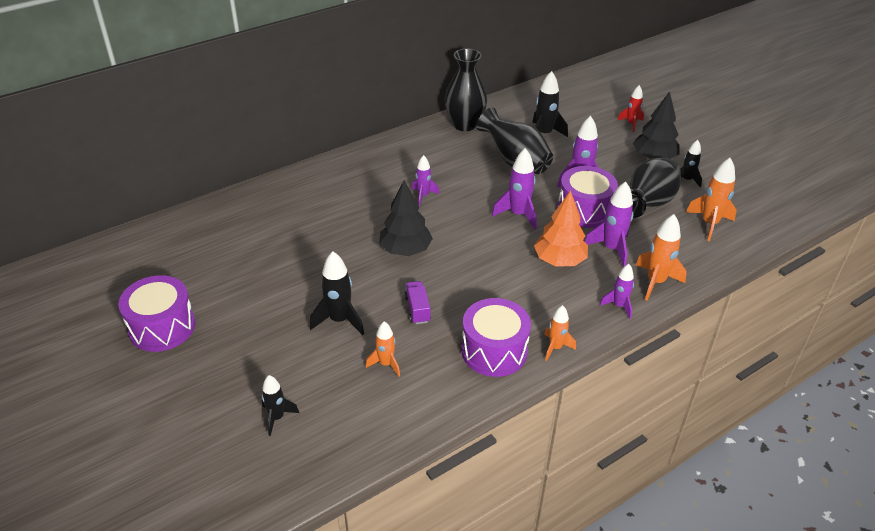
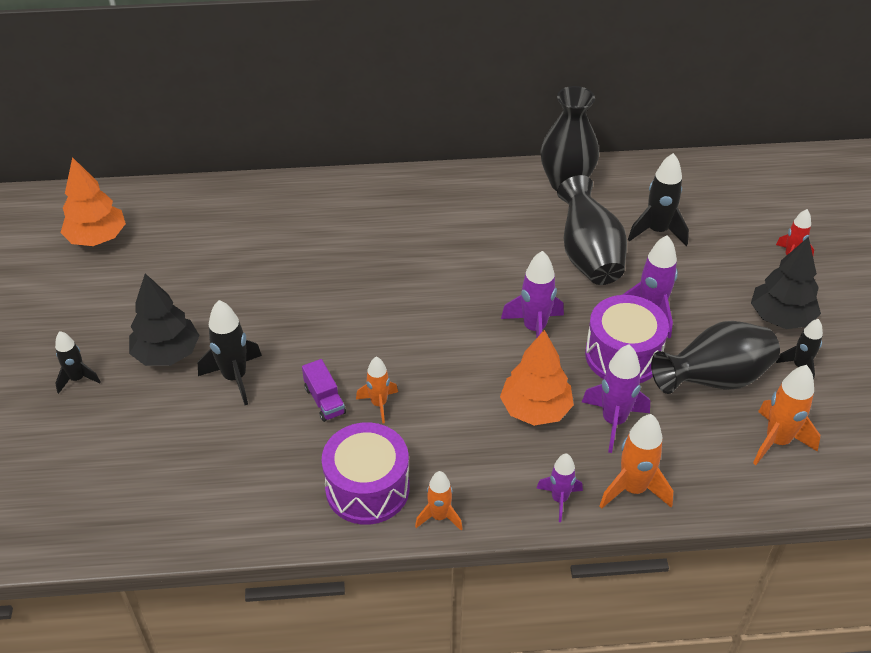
camera: 30 degrees right, 5 degrees up
(146, 268) = (97, 238): none -> orange tree
(162, 327) = (65, 311): purple drum -> none
(277, 417) = (95, 459): black rocket -> black rocket (77, 379)
(386, 364) = (242, 450): orange rocket -> orange rocket (379, 404)
(405, 250) = (368, 322): black tree -> black tree (167, 354)
(417, 309) = (324, 400): purple truck -> purple truck turned 135 degrees clockwise
(423, 196) = (441, 261): purple rocket -> none

